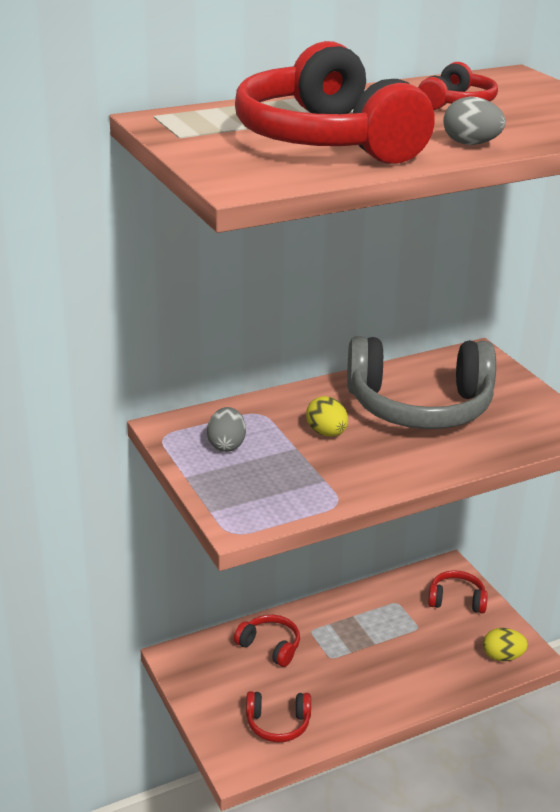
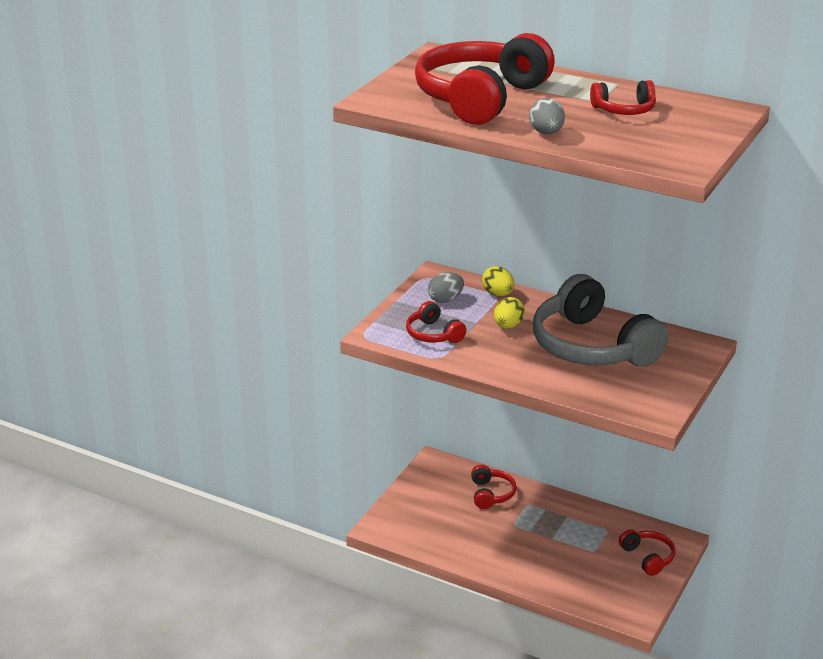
camera: 55 degrees right, 0 degrees up
(278, 723) = (428, 529): red headphones -> red headphones (433, 334)
(502, 656) = (615, 603): yellow egg -> yellow egg (498, 294)

